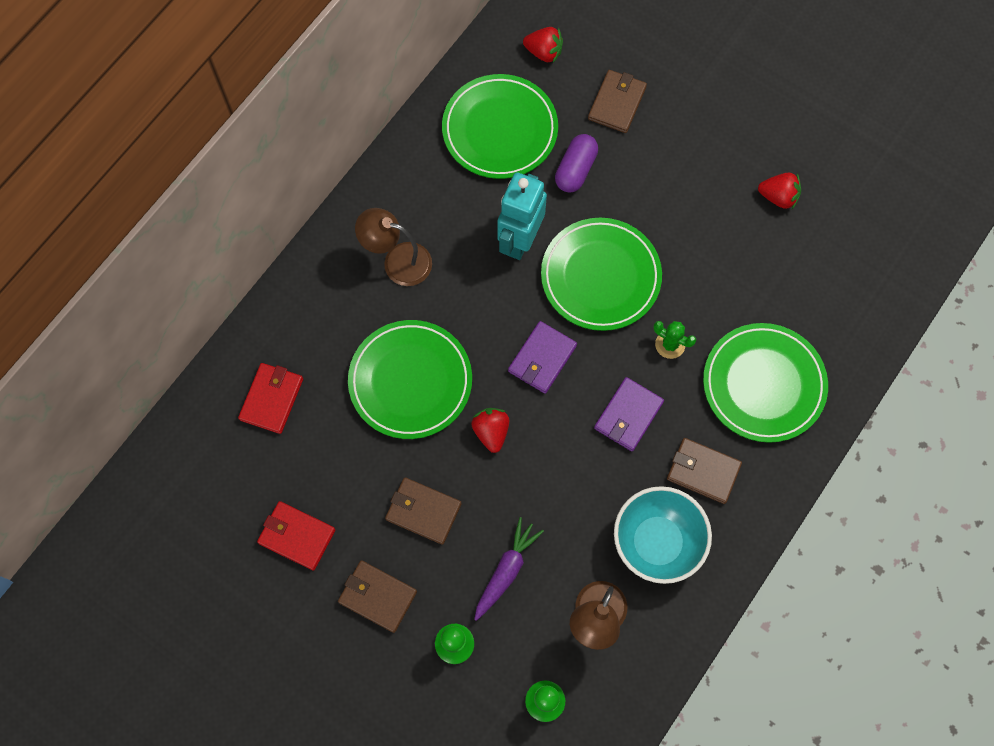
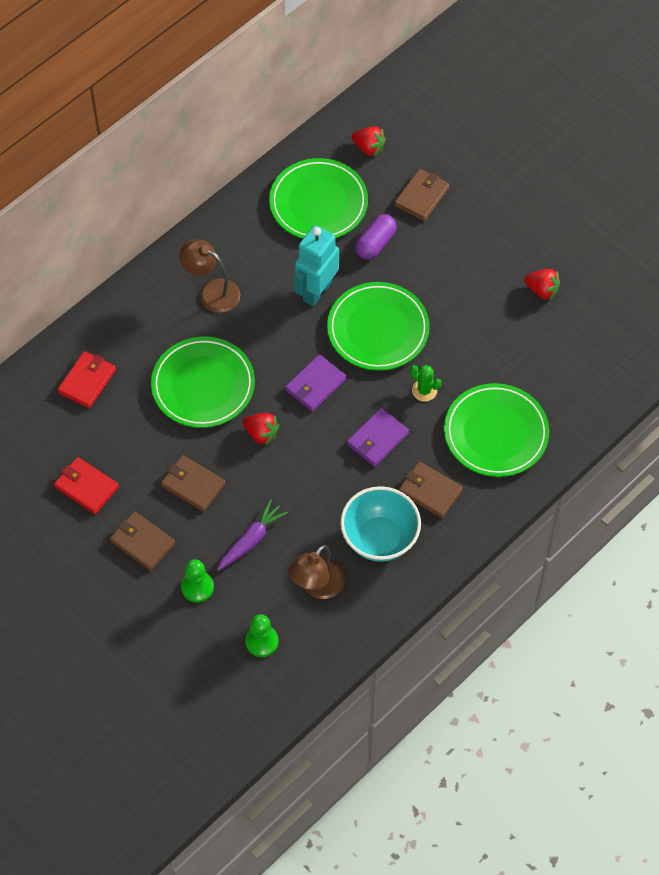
camera: 10 degrees right, 10 degrees down
(491, 432) = (261, 434): red strawberry -> red strawberry turned 120 degrees clockwise

